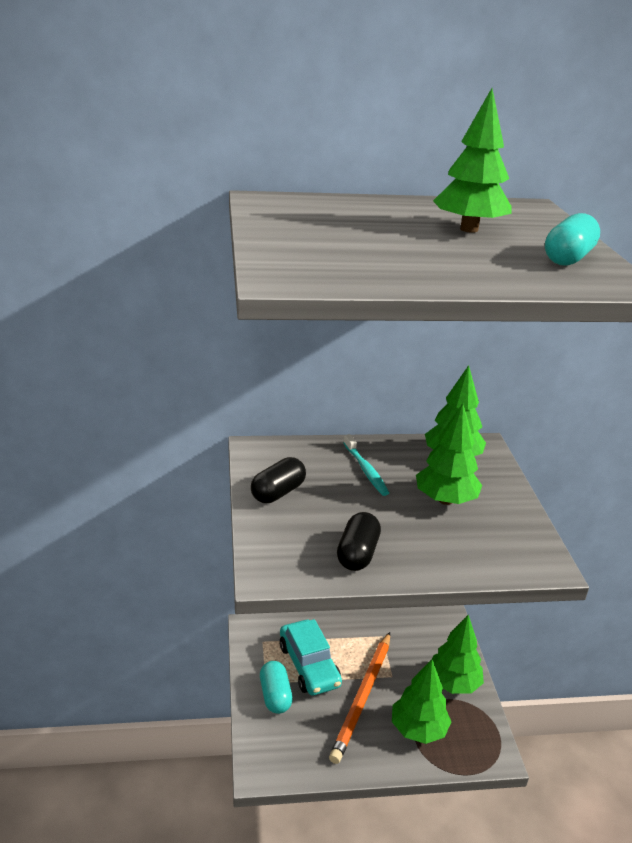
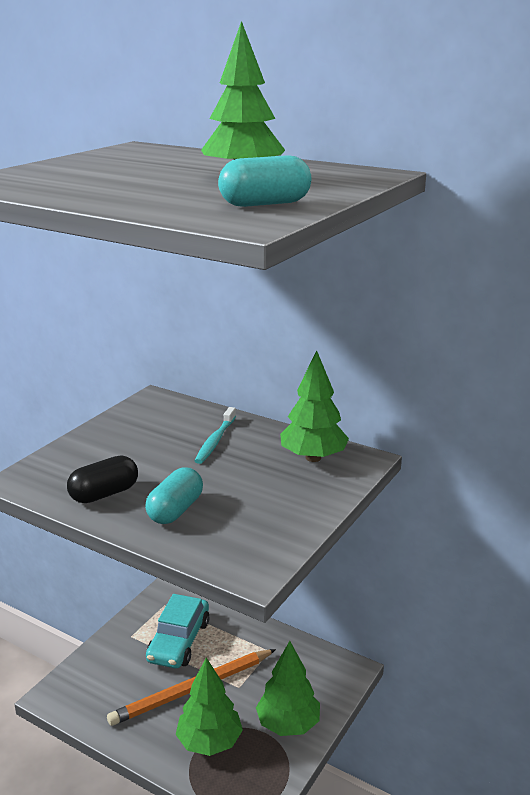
camera: 40 degrees right, 5 degrees down
(275, 696) = (126, 649): turquoise capsule -> turquoise capsule (175, 510)
(278, 492) = (118, 432): black capsule -> none
(445, 500) = (247, 486): green tree -> none

